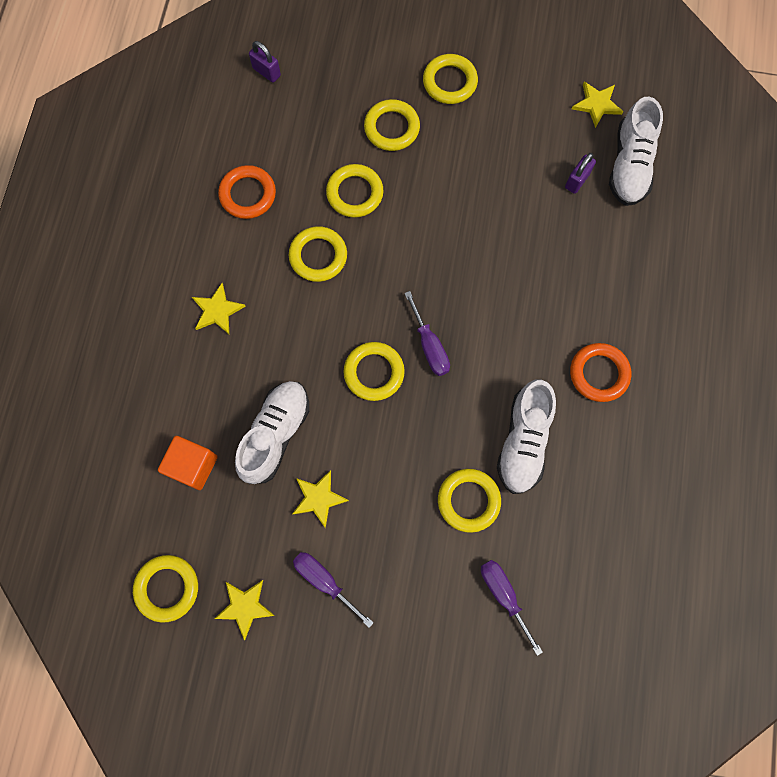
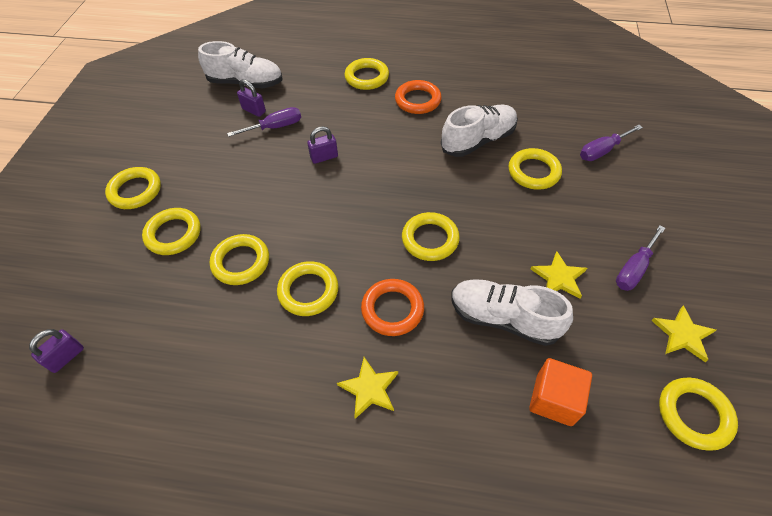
camera: 90 degrees left, 20 degrees down
(248, 194) = (226, 366): orange ring -> orange ring (392, 309)
(429, 346) = (401, 200): purple screwdriver -> purple screwdriver (275, 127)
(496, 263) = (324, 157): none -> purple padlock
(523, 442) = (478, 140): white shoe -> white shoe turned 45 degrees counterclockwise
(597, 104) = (187, 99): yellow star -> none
(645, 311) = (367, 77): none -> yellow ring

